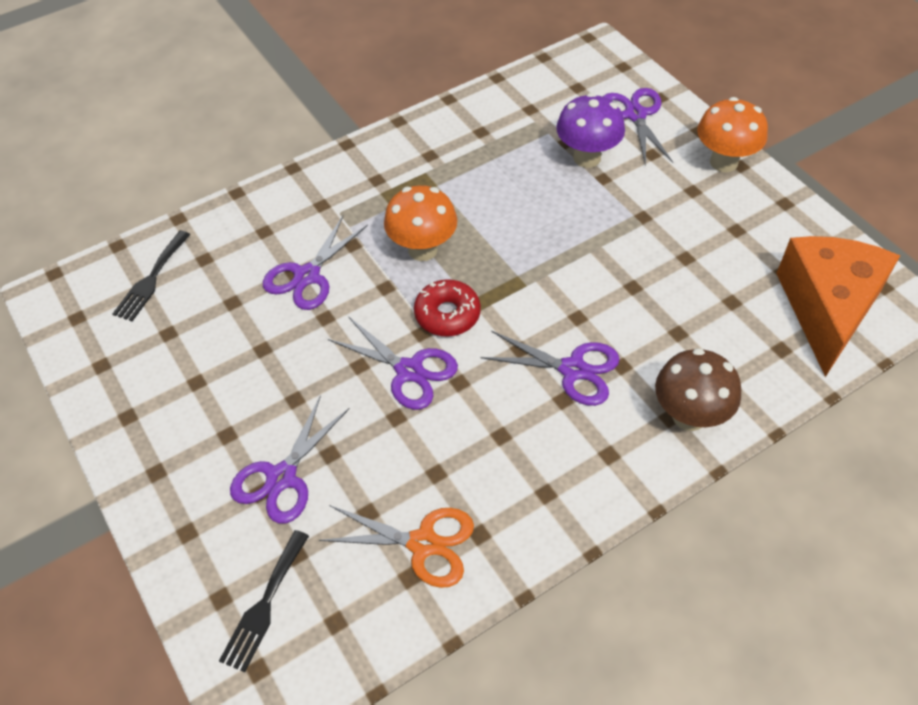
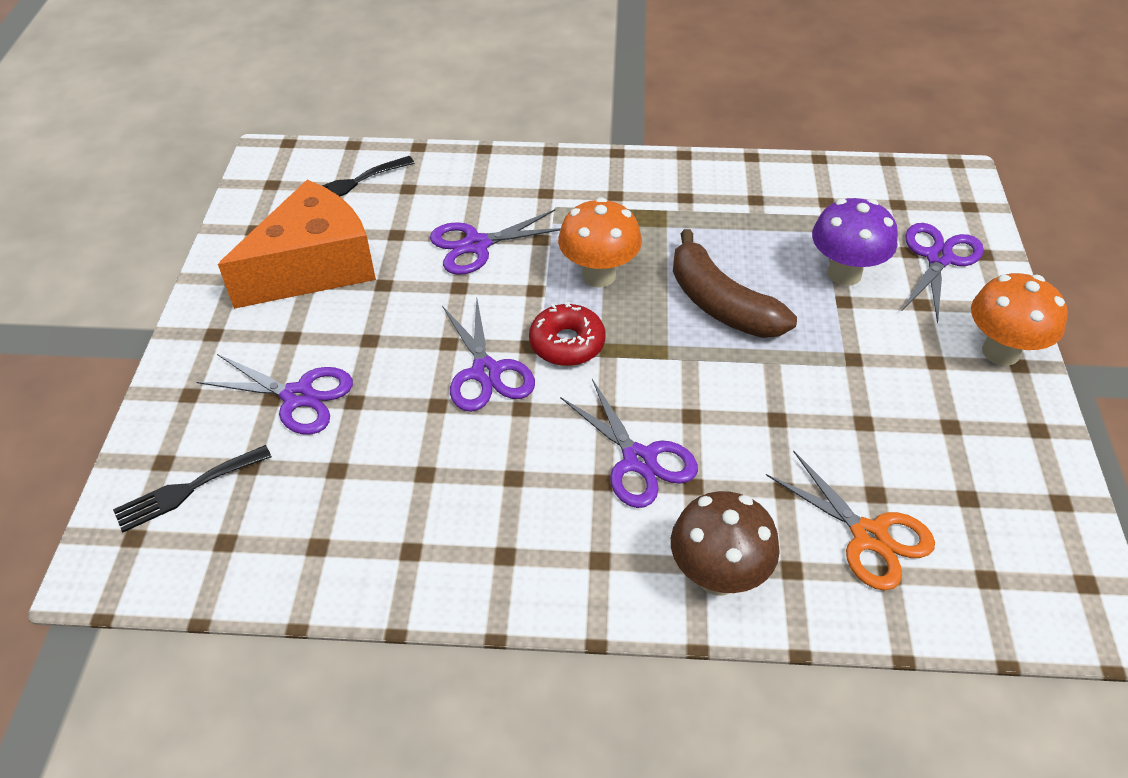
camera: 35 degrees right, 5 degrees down
(281, 477) = (298, 396): purple scissors -> purple scissors turned 135 degrees counterclockwise
(423, 544) = (355, 526): orange scissors -> orange scissors (869, 536)
(526, 224) = (720, 304): none -> brown banana
(827, 309) = (986, 565): orange cheese -> orange cheese (314, 267)

